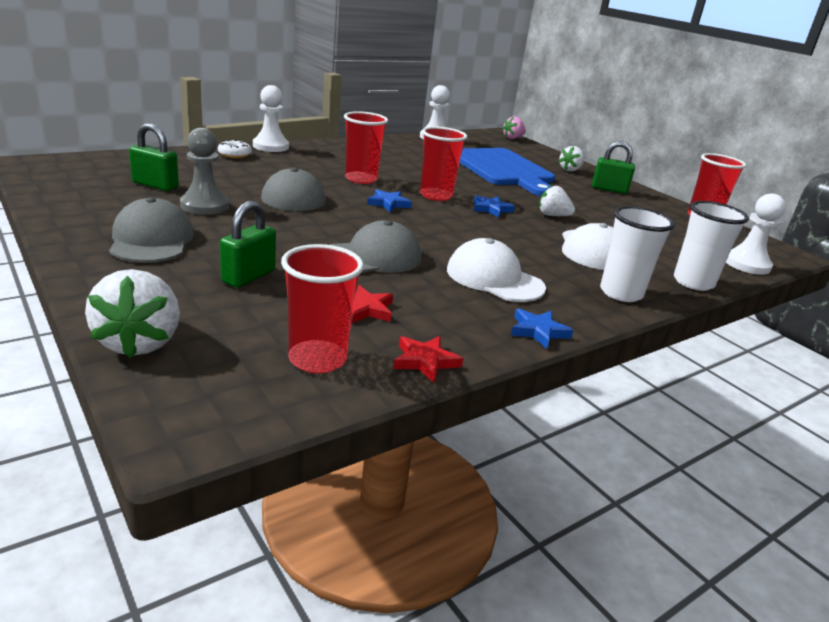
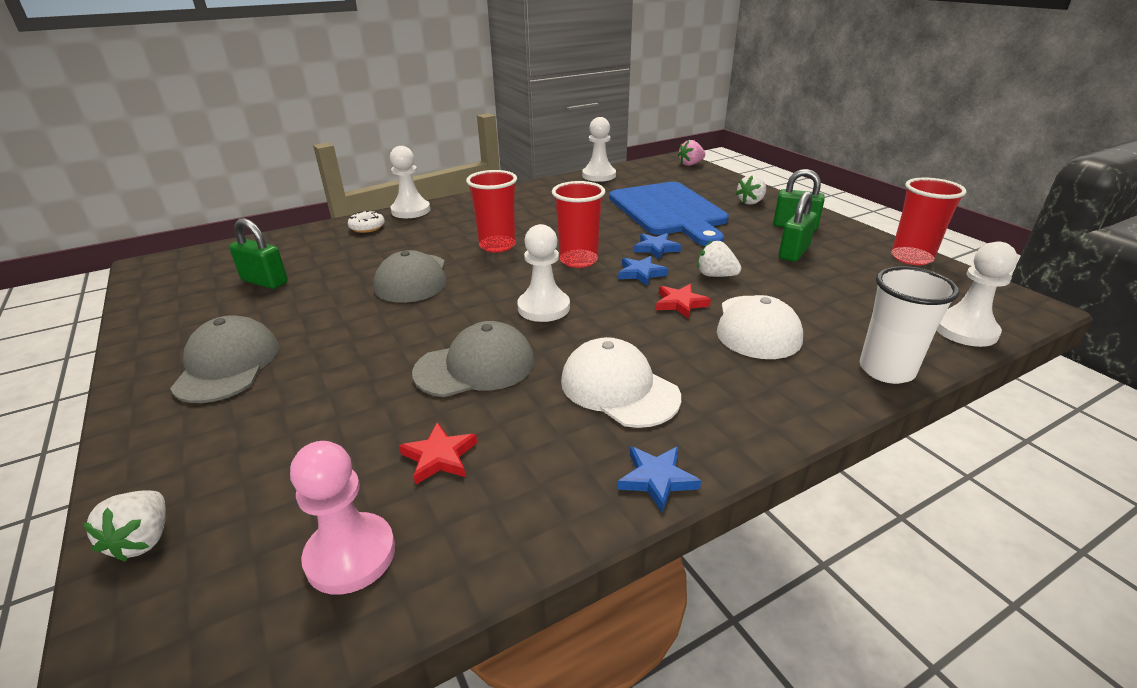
camera: 10 degrees right, 5 degrees up
(139, 342) = (143, 540): white strawberry -> white strawberry, size x0.63
(204, 206) = (307, 306): grey pawn -> none
(248, 276) = (316, 413): green padlock -> green padlock (793, 253)
(317, 359) = (350, 555): red cup -> pink pawn
(388, 203) = (519, 279): blue star -> blue star (656, 248)
(416, 224) = (543, 308): none -> white pawn
(425, 361) = (490, 549): red star -> red star (680, 303)
(621, 293) = (783, 399): white cup -> none

